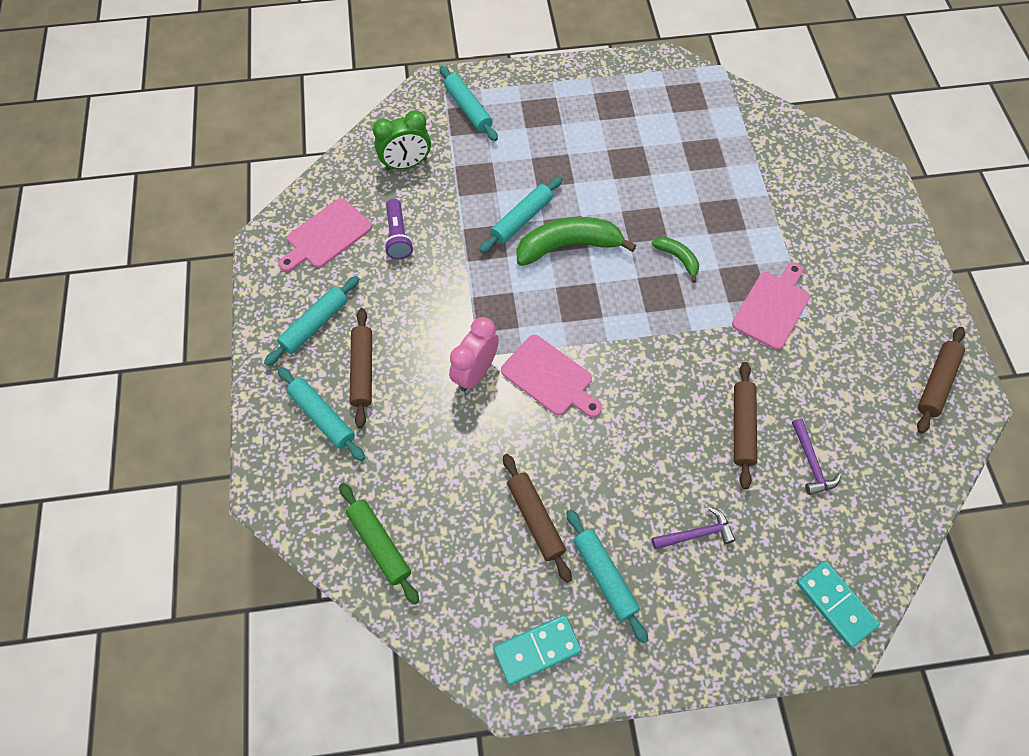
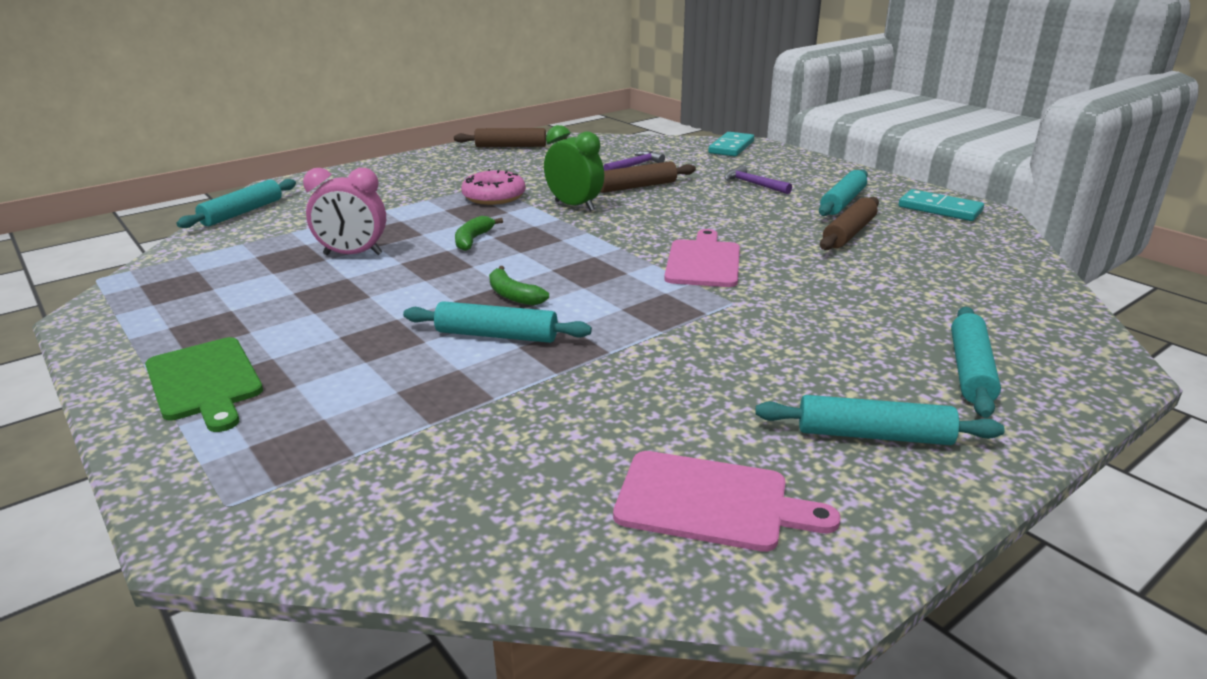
camera: 120 degrees left, 35 degrees down
(363, 371) = (870, 367): brown rolling pin -> none
(379, 544) = (1010, 287): green rolling pin -> none
(398, 236) = (629, 423): purple flashlight -> none
(406, 164) = (463, 477): green clock -> green clock (574, 206)
(468, 109) = (268, 458): turquoise rolling pin -> turquoise rolling pin (242, 212)
(475, 372) = (757, 298): pink clock -> pink clock (353, 254)
(552, 97) = (205, 382): none -> green cutting board
(568, 246) = (513, 295): green banana -> green banana, size x0.51
(772, 307) = (494, 196): pink cutting board -> pink donut

